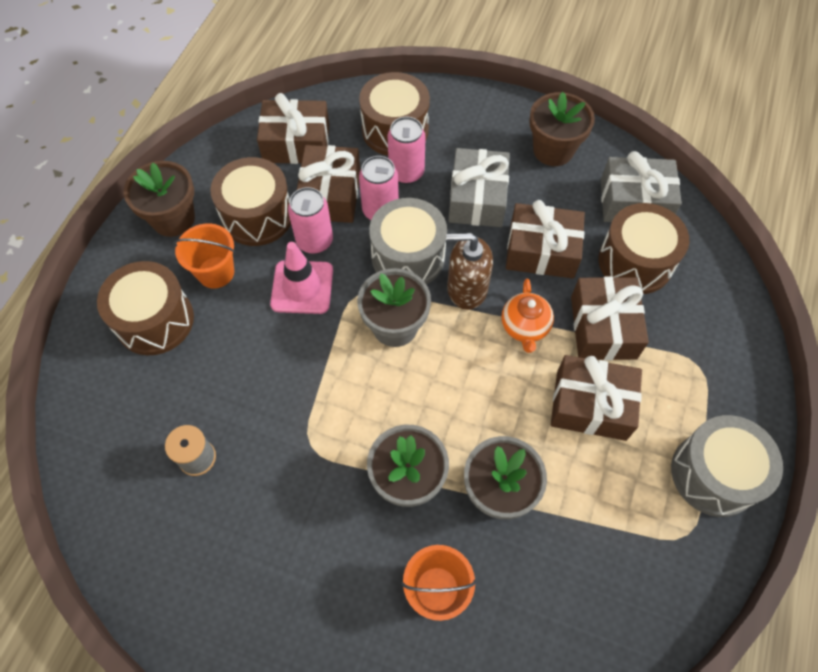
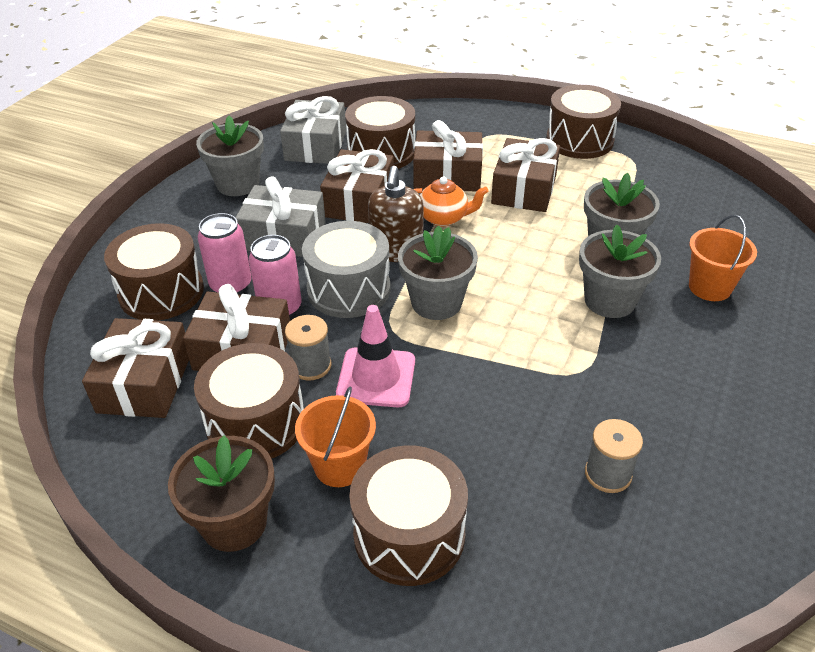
camera: 85 degrees left, 20 degrees down
(315, 241) = (311, 366): pink can -> grey spool
(553, 150) = (238, 184): brown flower pot -> grey flower pot
(714, 474) = (579, 140): grey drum -> brown drum

